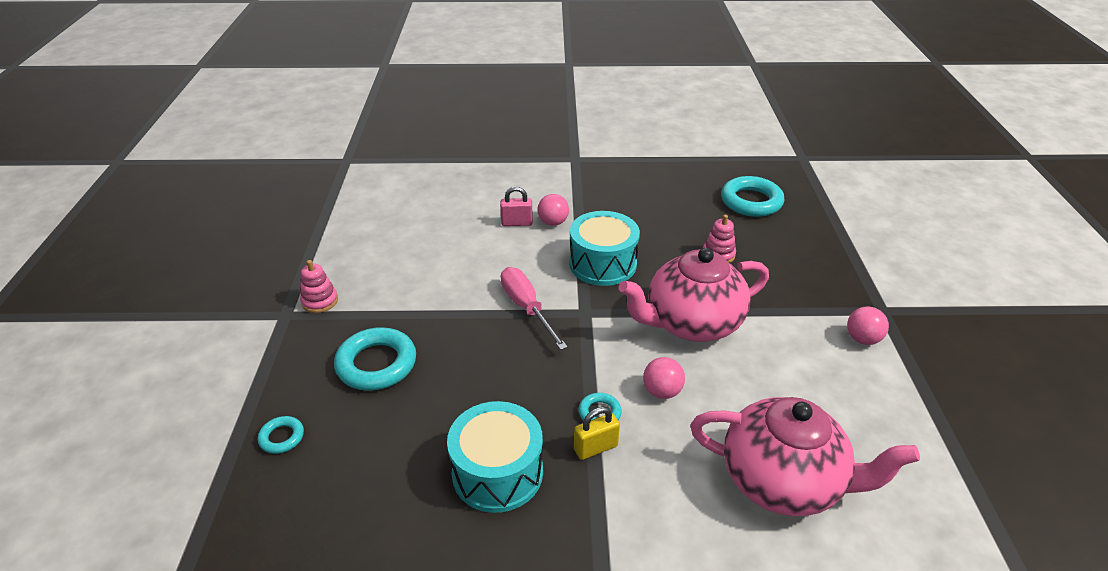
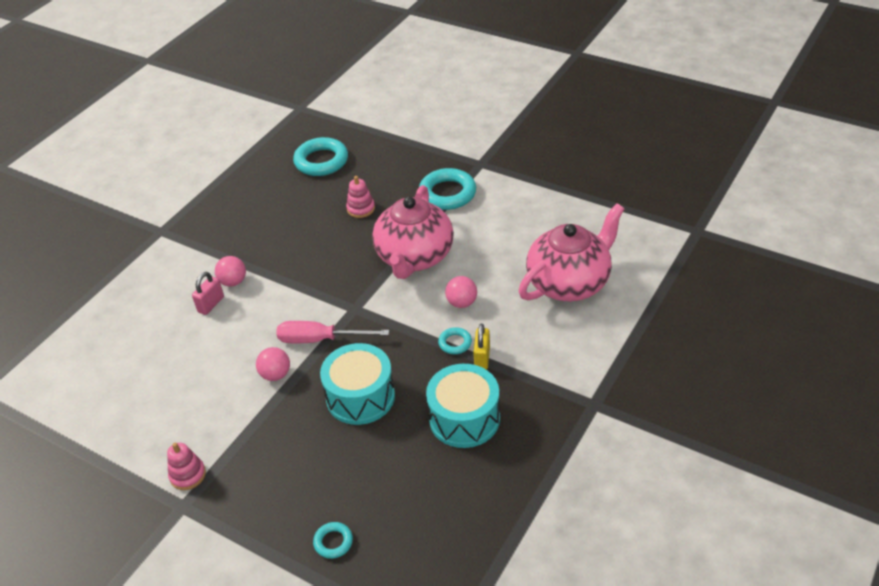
camera: 55 degrees left, 5 degrees up
(376, 364) = (302, 456): turquoise ring -> turquoise ring (447, 193)
(602, 264) = (311, 275): turquoise drum -> turquoise drum (360, 397)
(862, 339) = (495, 187): pink ball -> pink ball (276, 375)

